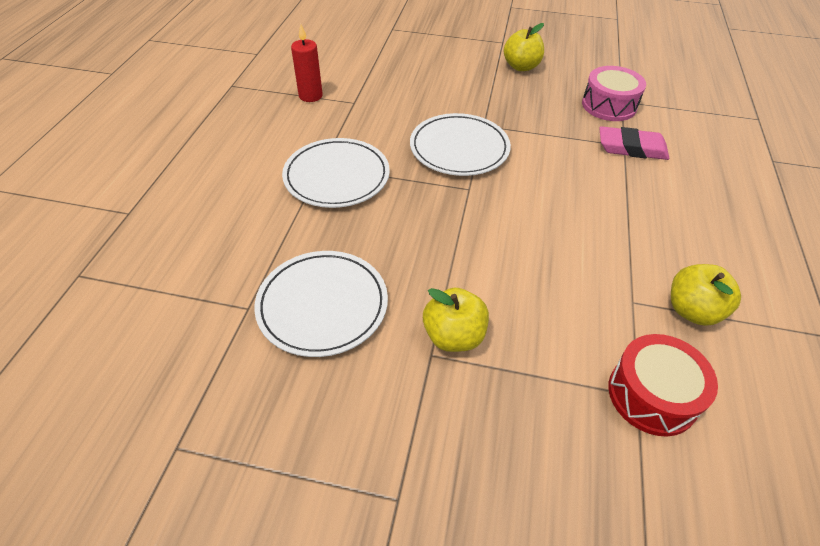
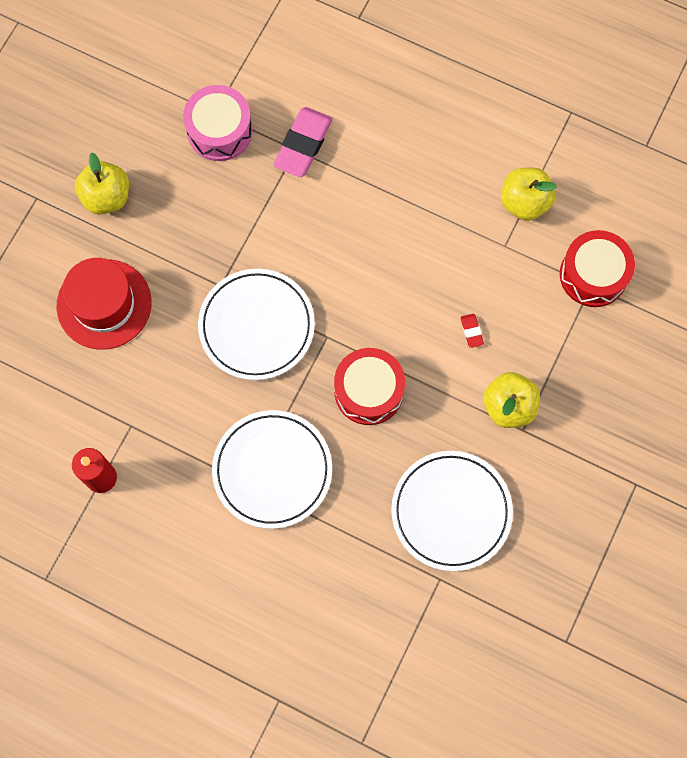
camera: 75 degrees left, 25 degrees up
(429, 223) = (369, 391): none -> red drum
(441, 77) = (104, 304): none -> red hat
(523, 289) = (471, 331): none -> red eraser

